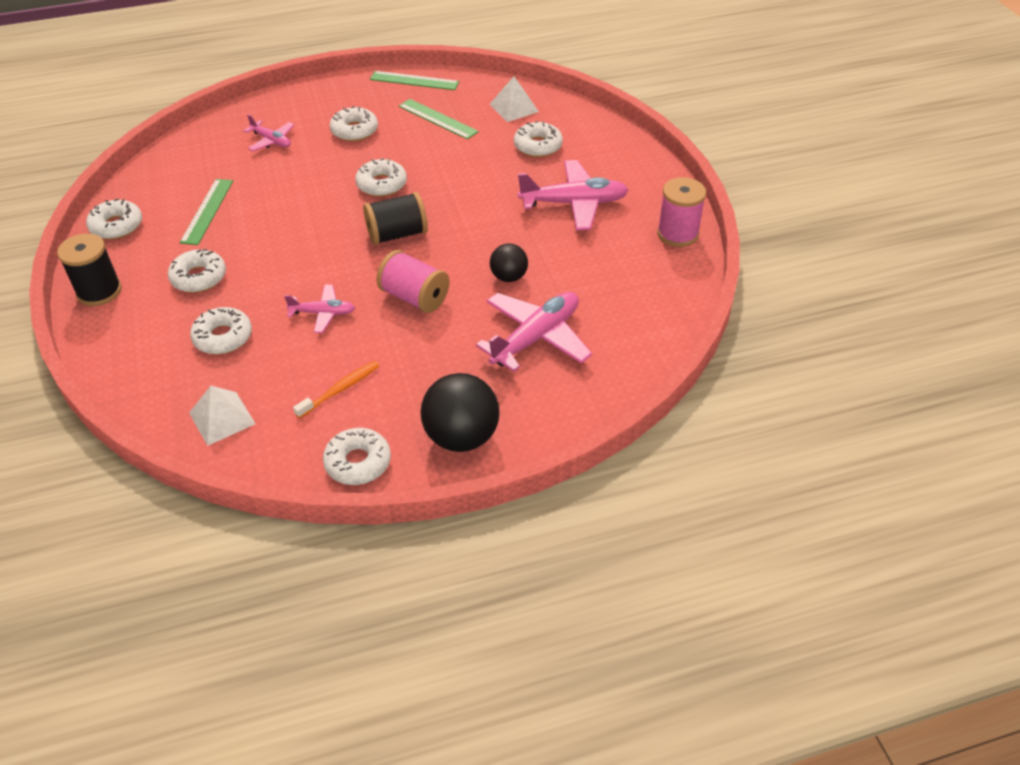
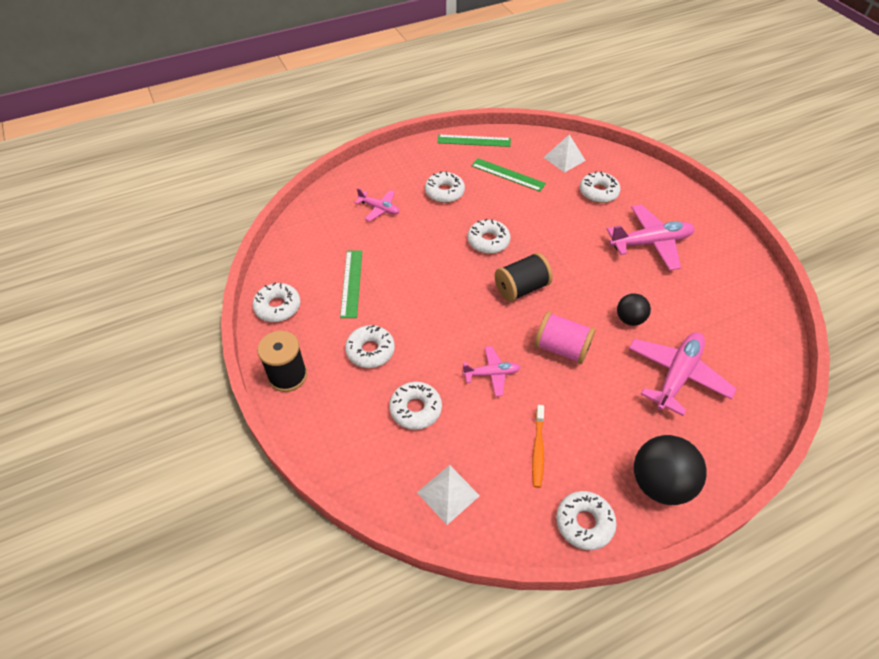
camera: 10 degrees left, 5 degrees up
(340, 389) = (538, 449): orange toothbrush -> orange toothbrush turned 150 degrees clockwise
(677, 234) = (743, 263): pink spool -> none

